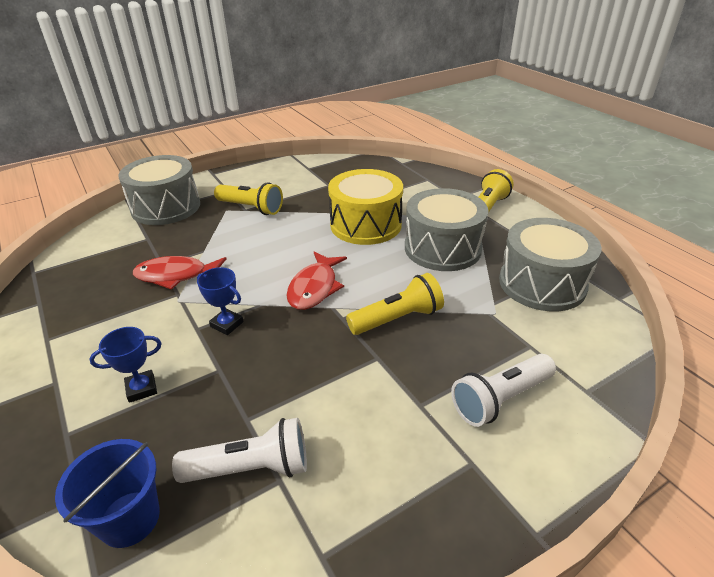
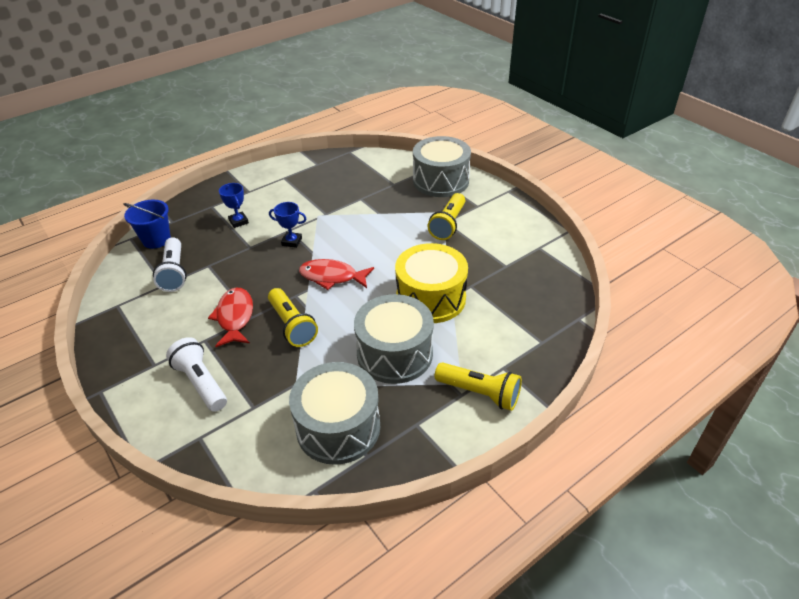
camera: 85 degrees right, 5 degrees up
(176, 276) = (346, 208): red fish -> red fish (235, 317)
(227, 324) = (292, 241): blue trophy -> blue trophy turned 75 degrees clockwise

